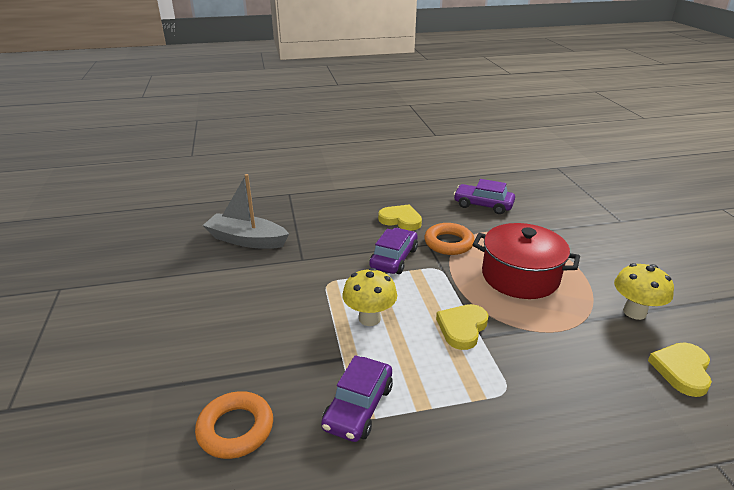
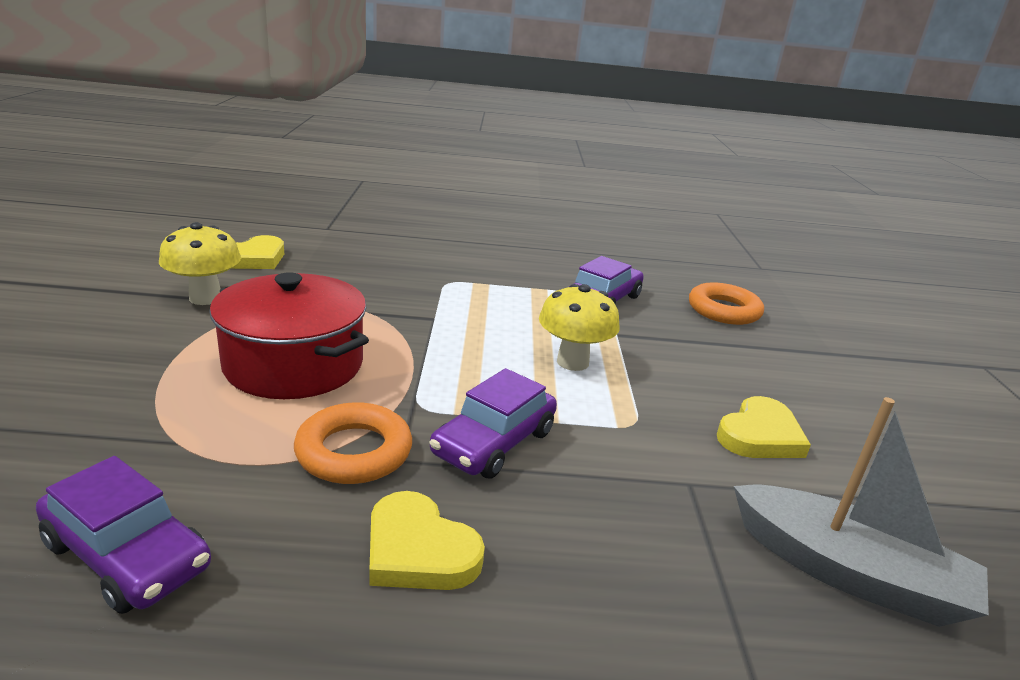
camera: 170 degrees left, 5 degrees down
(462, 328) = (451, 329): yellow heart -> yellow heart (760, 435)

